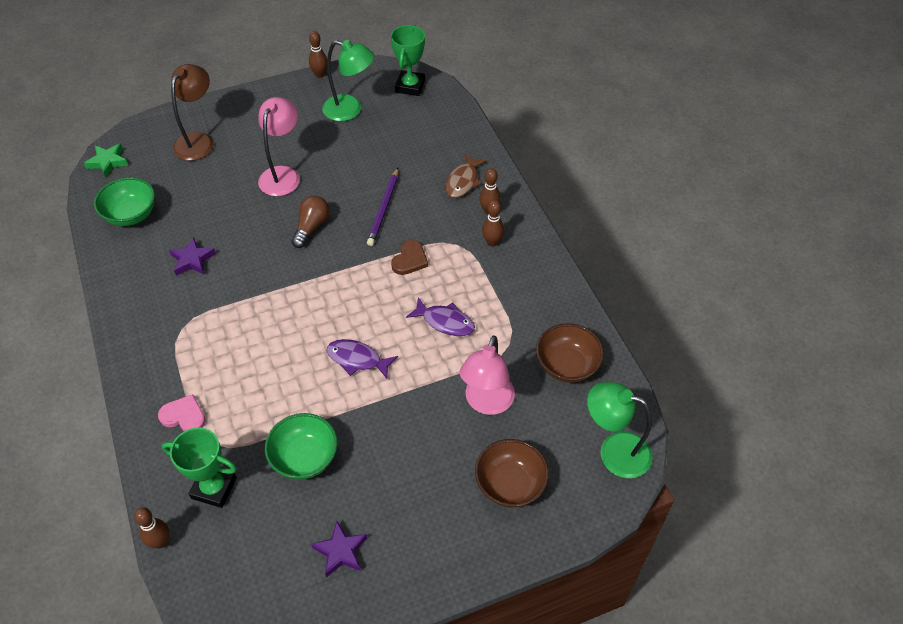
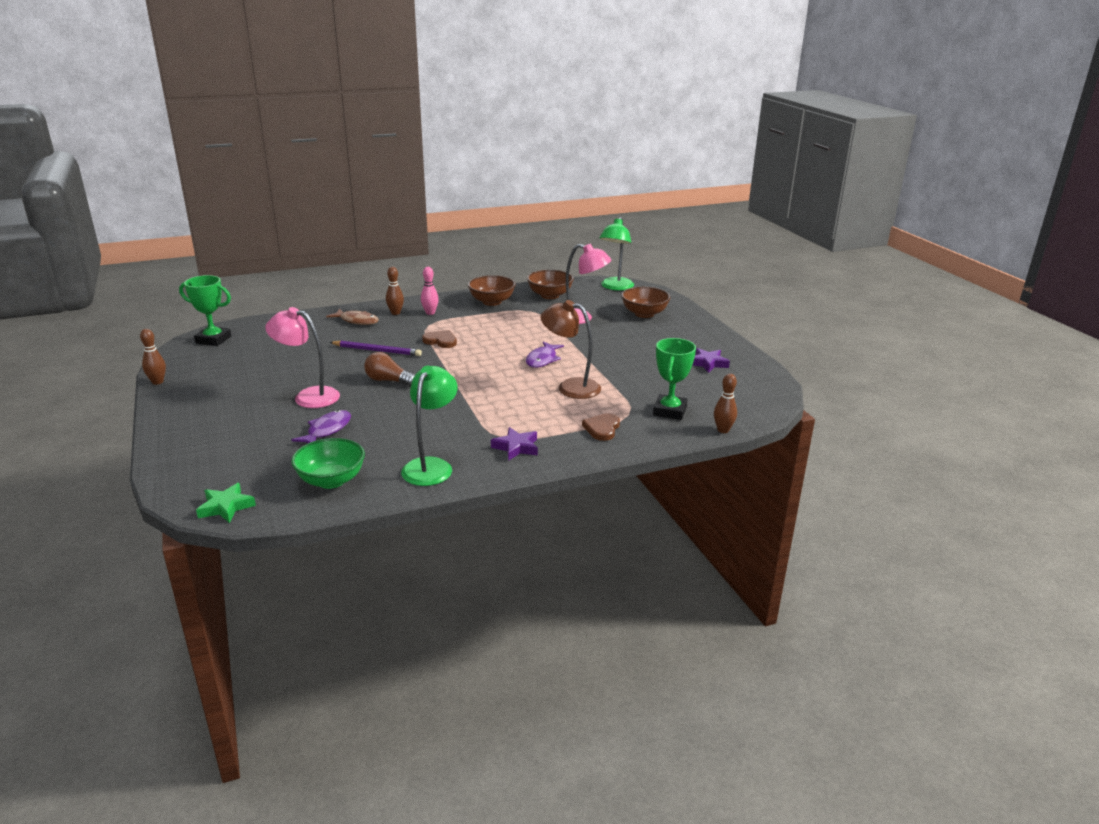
camera: 90 degrees left, 25 degrees down
(184, 416) = (602, 429): pink heart -> brown heart
(192, 260) = (414, 437): purple star -> purple star (516, 447)
(198, 141) = (224, 447): brown lamp -> brown lamp (570, 387)
(304, 458) = (635, 377): green bowl -> none
(350, 110) = (229, 366): green lamp -> green lamp (431, 466)
(445, 322) = (508, 329): purple fish -> purple fish (327, 430)
(492, 242) = (430, 313): brown bowling pin -> pink bowling pin
(535, 300) = (491, 302): none -> brown bowl

